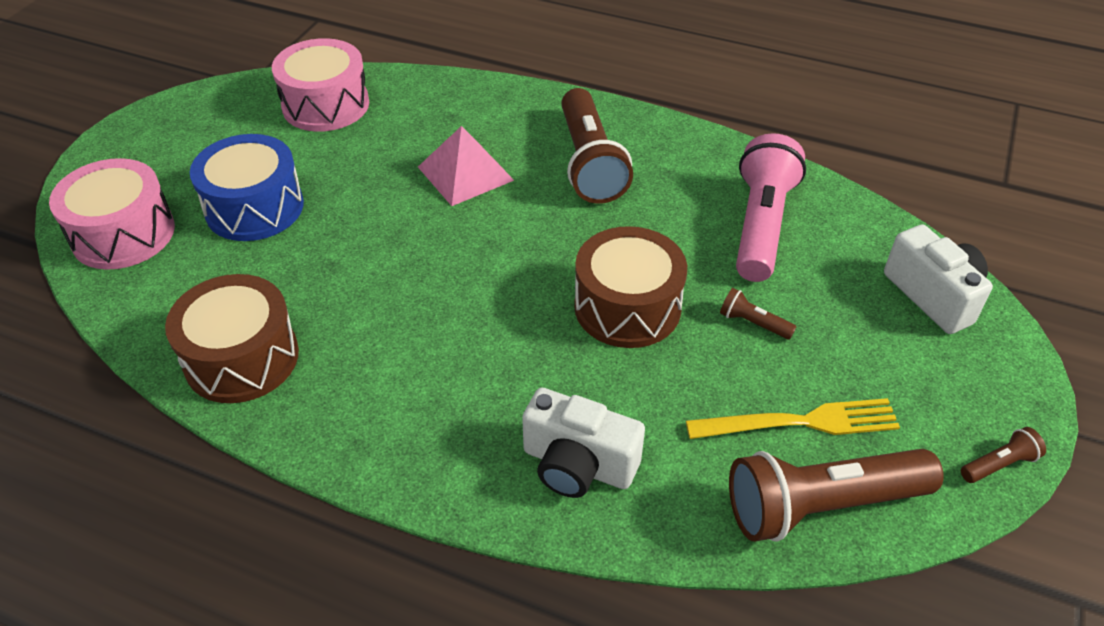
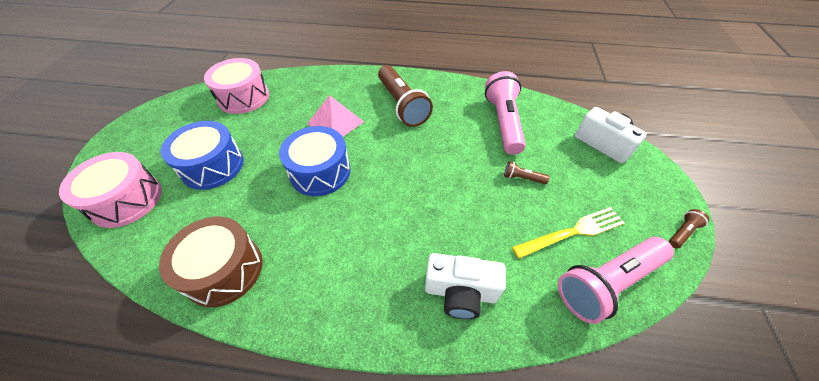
camera: 15 degrees left, 5 degrees up
(417, 248) = (320, 172): none -> blue drum
(627, 307) = (452, 183): brown drum -> none
(821, 505) = (606, 282): brown flashlight -> pink flashlight

